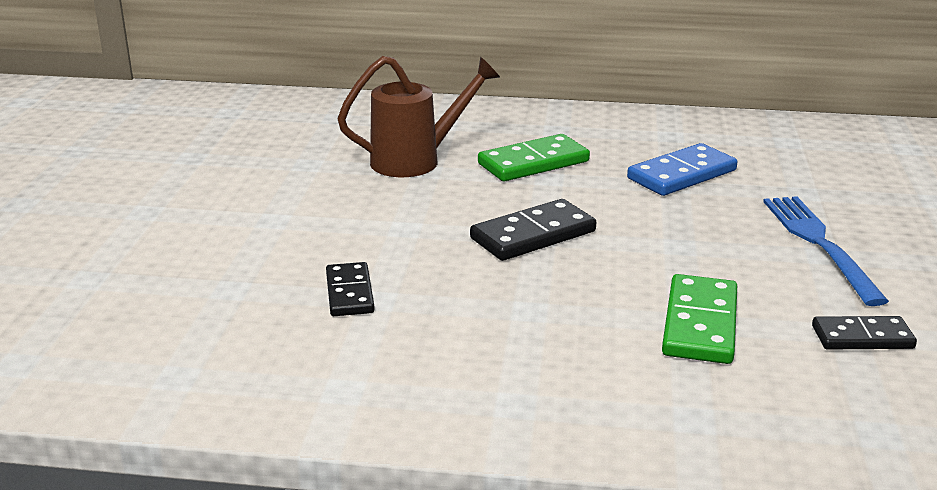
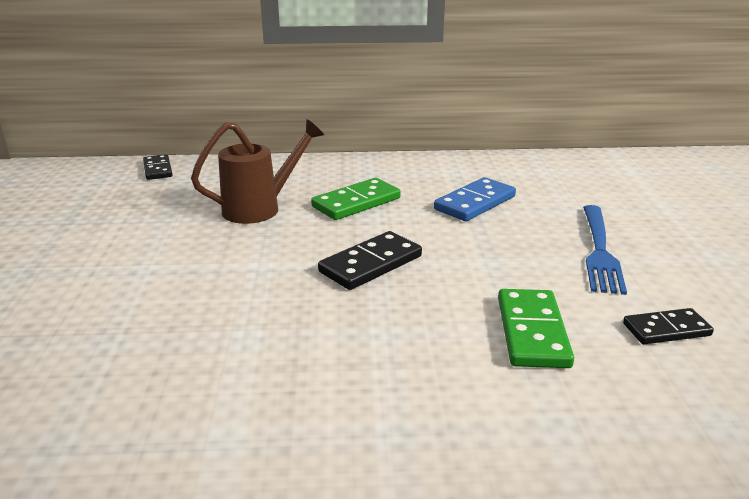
camera: 10 degrees left, 0 degrees up
(350, 293) = (219, 334): black domino -> black domino (158, 169)
(819, 244) = (599, 251): blue fork -> blue fork turned 150 degrees counterclockwise

